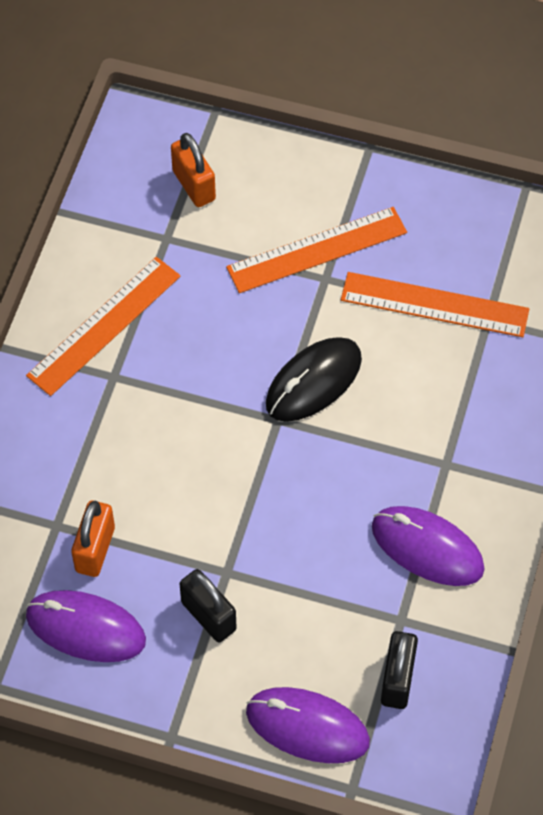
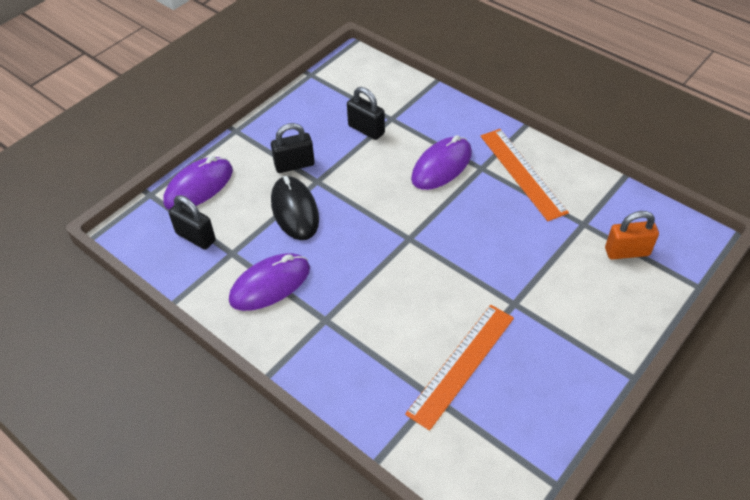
camera: 115 degrees right, 10 degrees down
(86, 628) = (320, 114): purple mouse -> purple mouse (441, 166)
(95, 549) = (366, 129): orange padlock -> black padlock
(313, 382) = (429, 266): black mouse -> black mouse (295, 210)
(317, 249) = (542, 306): orange ruler -> none

